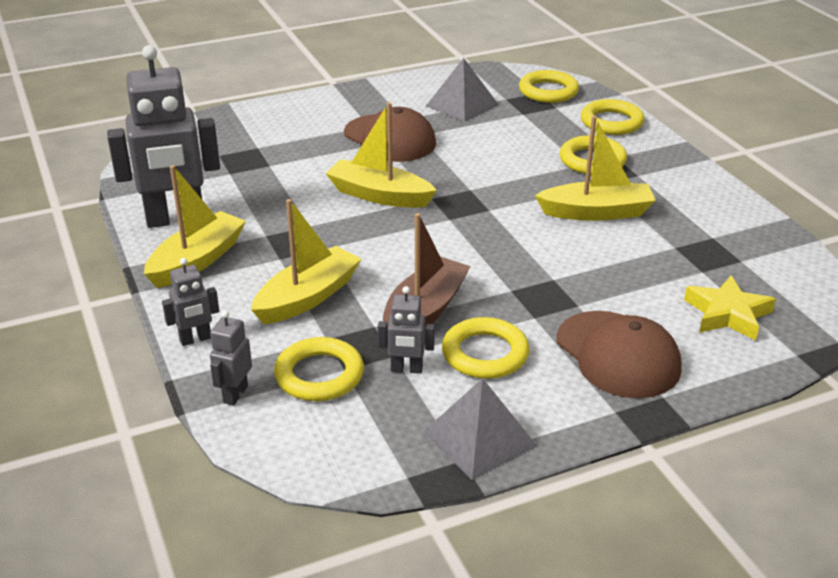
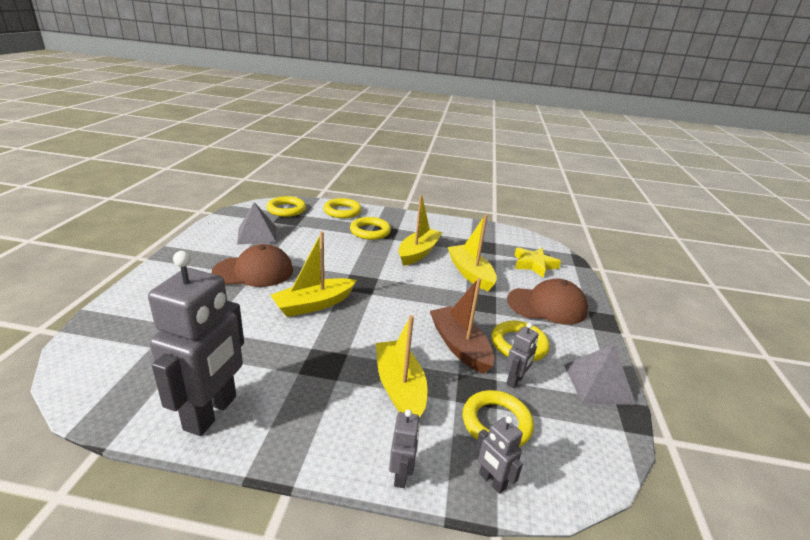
camera: 60 degrees left, 5 degrees down
(197, 260) = (289, 426): yellow boat -> yellow boat (470, 273)

